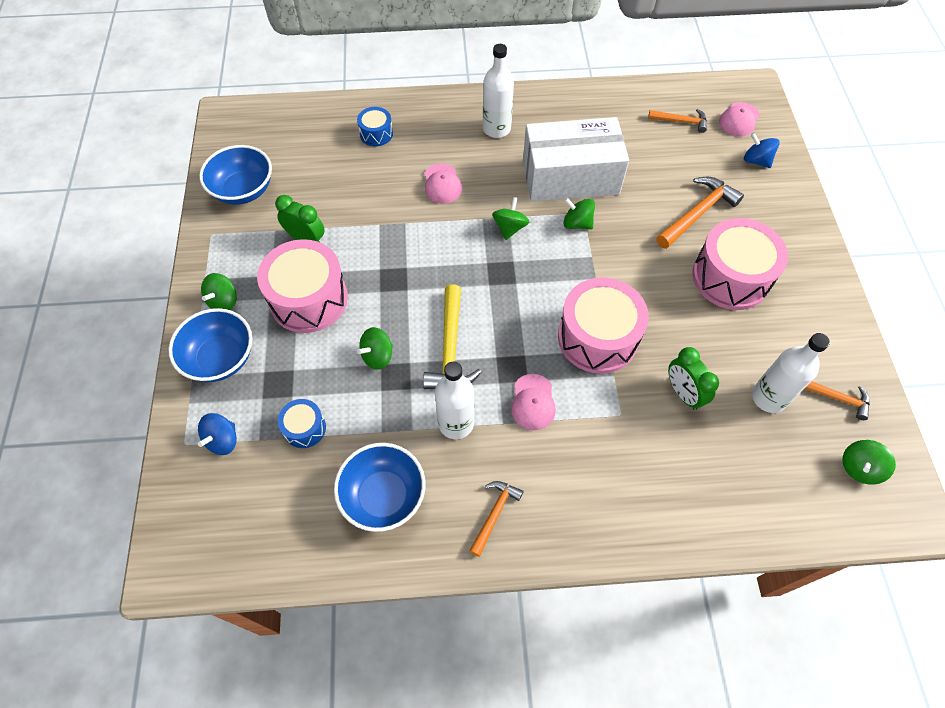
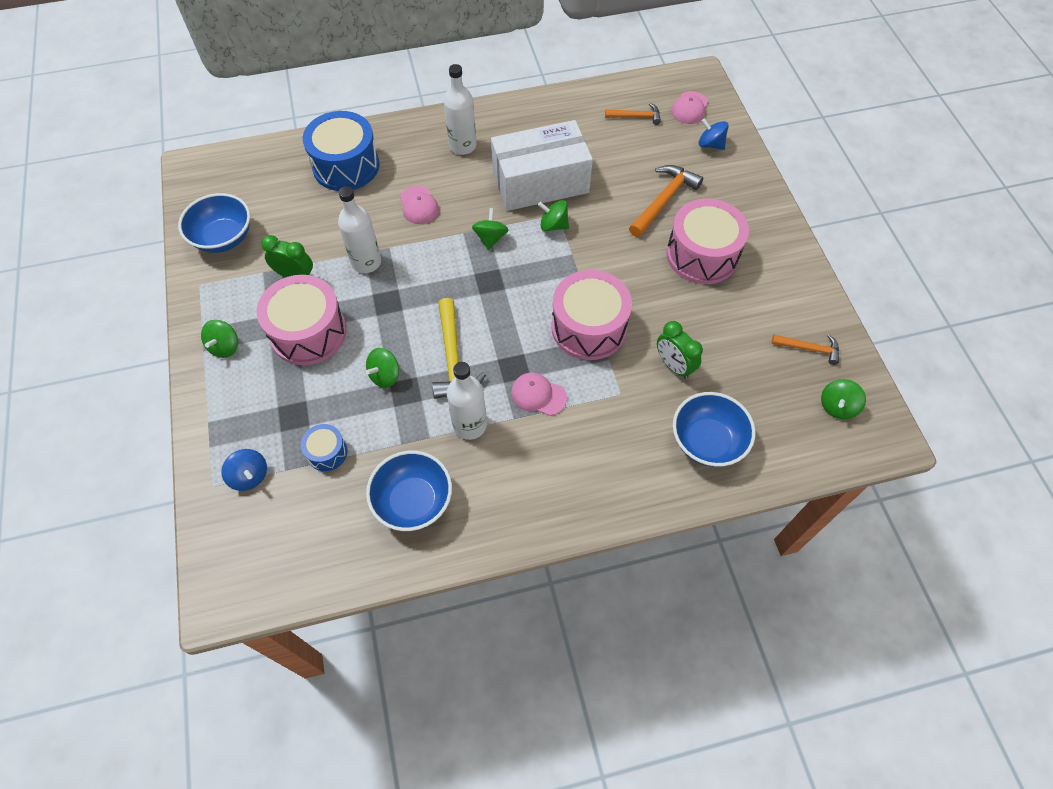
camera: 10 degrees left, 0 degrees up
(220, 358) = (232, 401): blue bowl -> blue bowl (707, 441)
(223, 440) = (249, 476): blue spinning top -> blue spinning top turned 60 degrees counterclockwise
(376, 134) = (346, 166): blue drum -> blue drum, size x2.04
(494, 514) = (519, 500): orange hammer -> none
(533, 402) = (538, 395): pink cap -> pink cap turned 120 degrees clockwise
(768, 397) = (750, 358): white bottle -> white bottle (366, 262)

